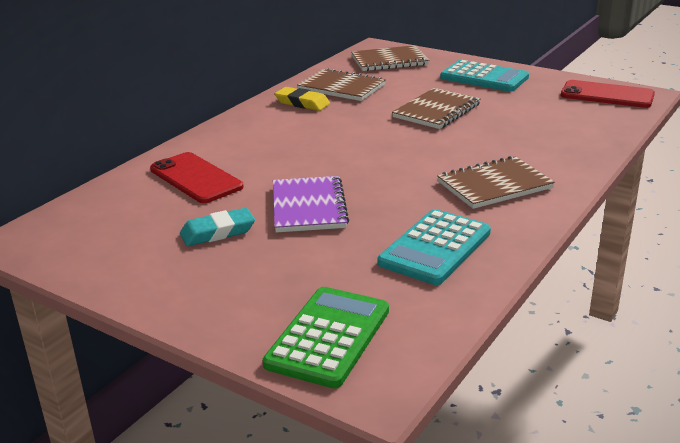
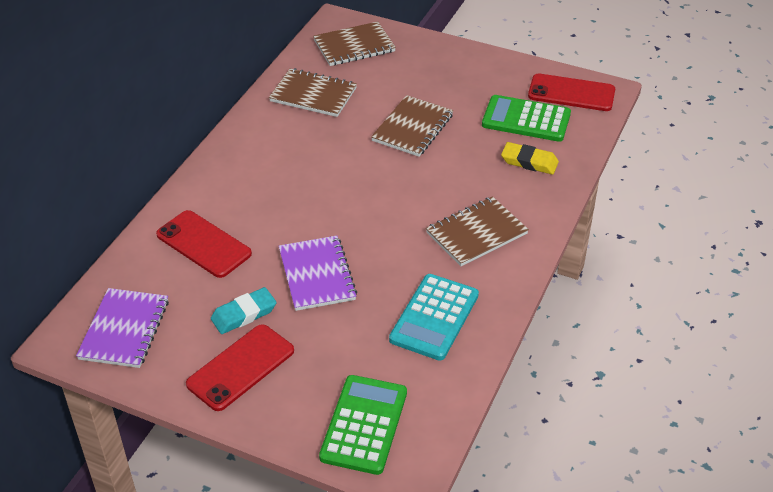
camera: 10 degrees left, 15 degrees up
(84, 236) = (124, 330): none -> purple notebook
(198, 275) = (241, 367): none -> red phone
(302, 103) = (279, 123): yellow eraser -> yellow eraser (529, 162)
(484, 77) = (452, 71): turquoise calculator -> none
(557, 110) = (526, 119): none -> green calculator

